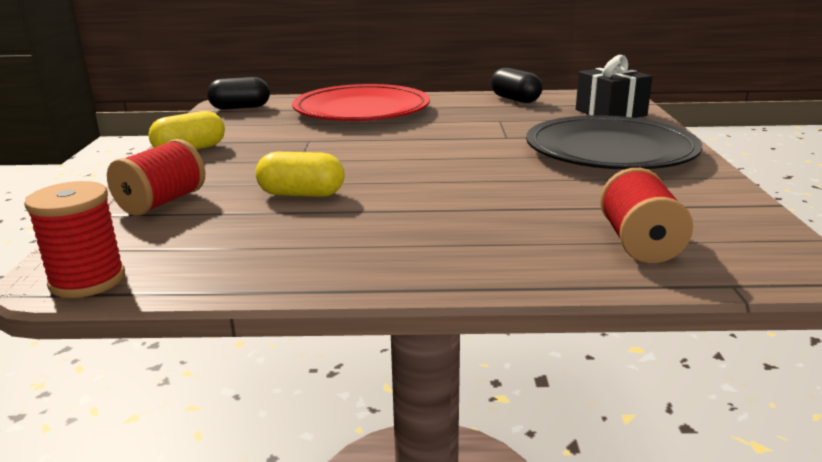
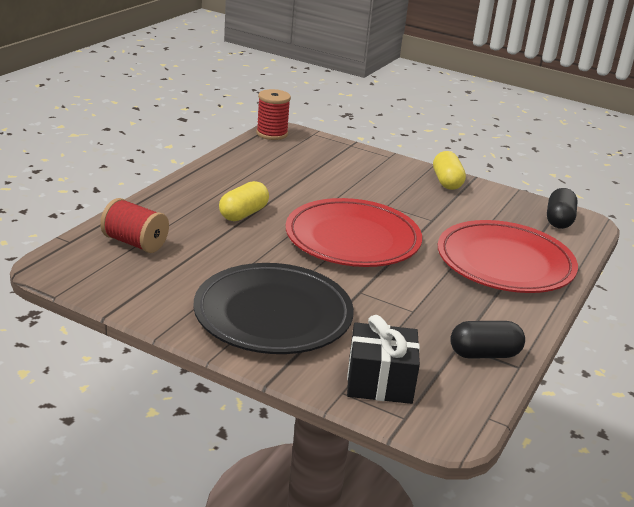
camera: 115 degrees right, 5 degrees up
(162, 202) = (350, 159): red spool -> none
(301, 194) = (320, 190): yellow capsule -> yellow capsule (243, 214)
(411, 156) = (352, 239): none -> red plate

